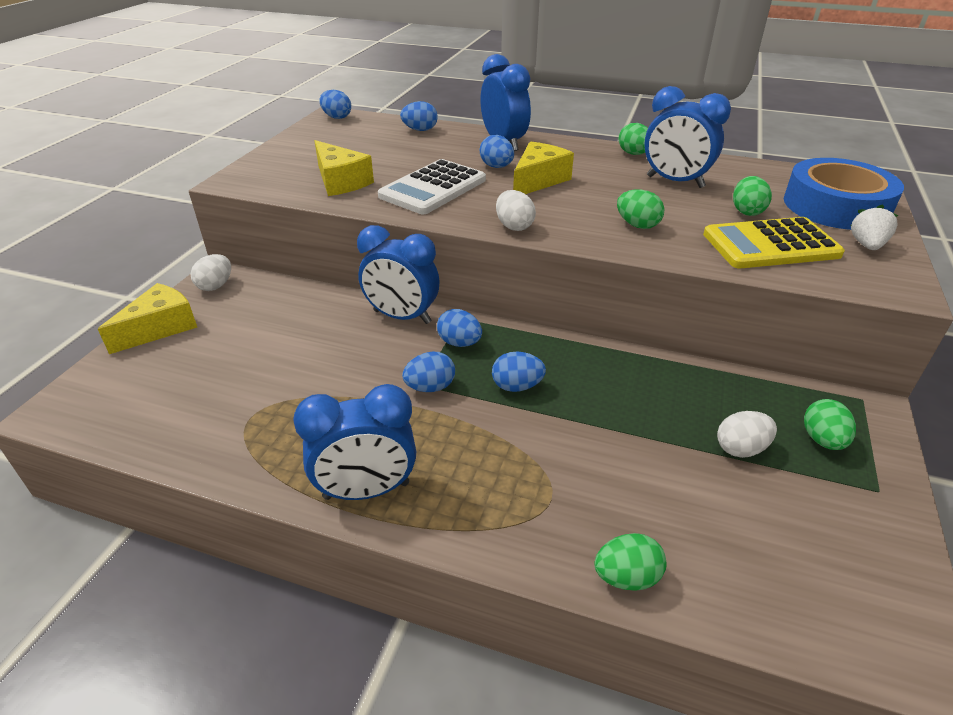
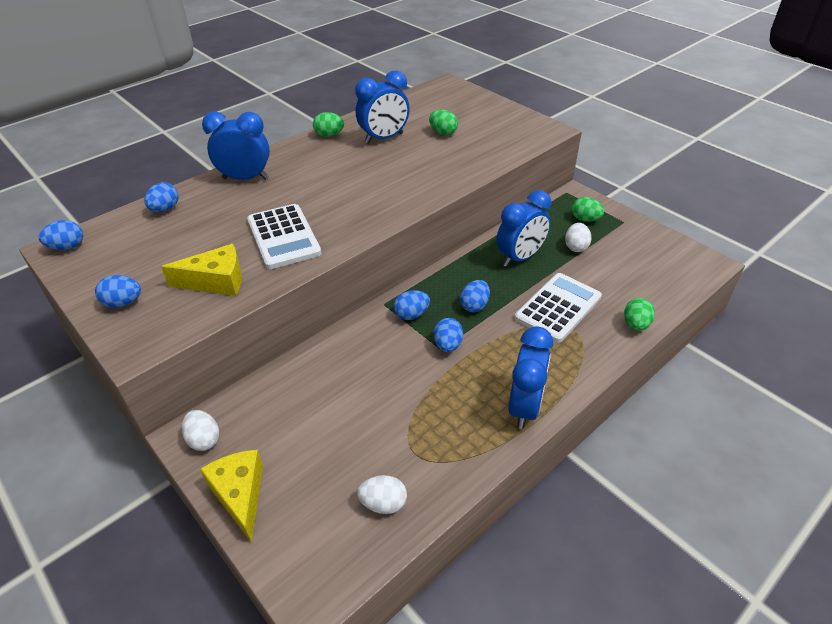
camera: 60 degrees left, 5 degrees up
(402, 317) = (357, 333): blue clock -> blue clock (520, 257)
(496, 167) = (282, 196): blue egg -> blue egg (123, 303)
(514, 226) = (379, 221): white egg -> white egg (383, 503)
(538, 180) = (324, 187): yellow cheese -> none
(583, 468) = (558, 308): none -> white calculator
(637, 225) = (423, 174): green egg -> none
(770, 245) = (483, 143): yellow calculator -> none
(836, 206) = (463, 105): blue tape -> none
(867, 245) = (508, 118): white strawberry -> none

